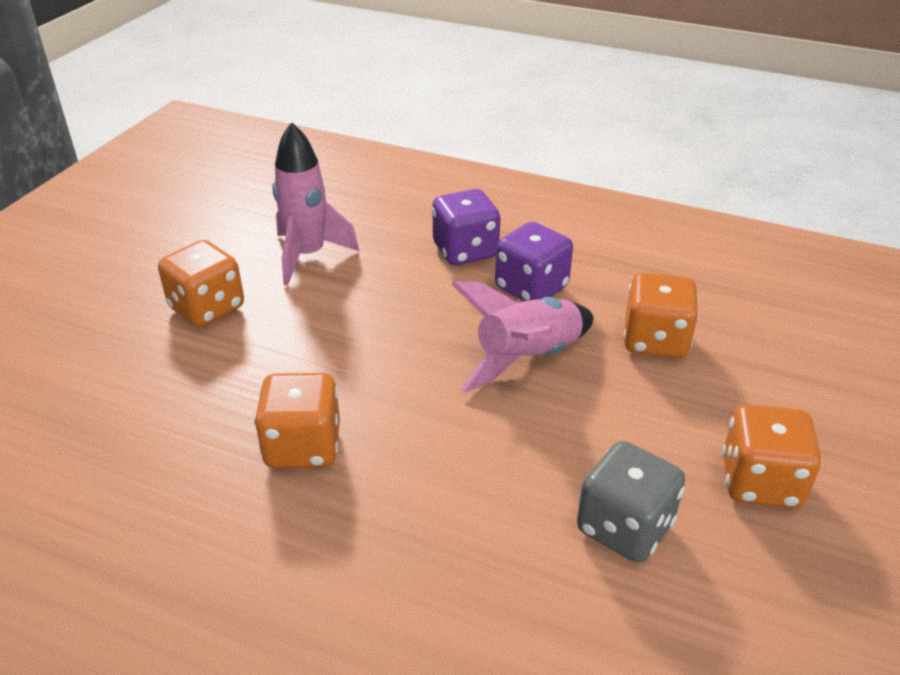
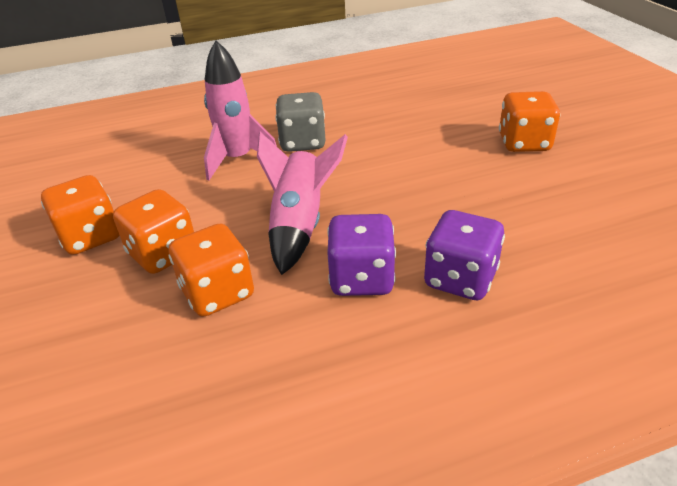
camera: 140 degrees right, 0 degrees up
(303, 446) = (357, 128): orange dice -> orange dice (163, 254)
(308, 256) = (549, 201): pink rocket -> pink rocket (238, 159)
(624, 527) = (164, 179): grey dice -> grey dice (302, 142)

